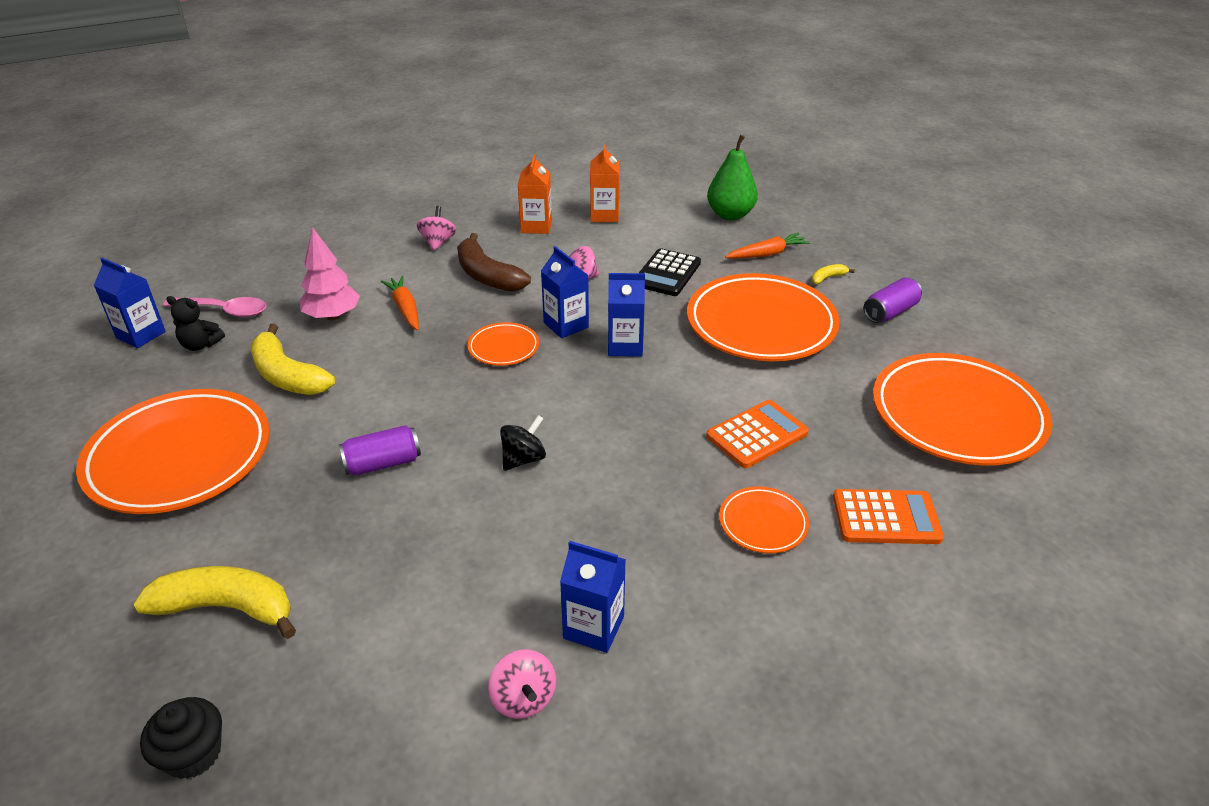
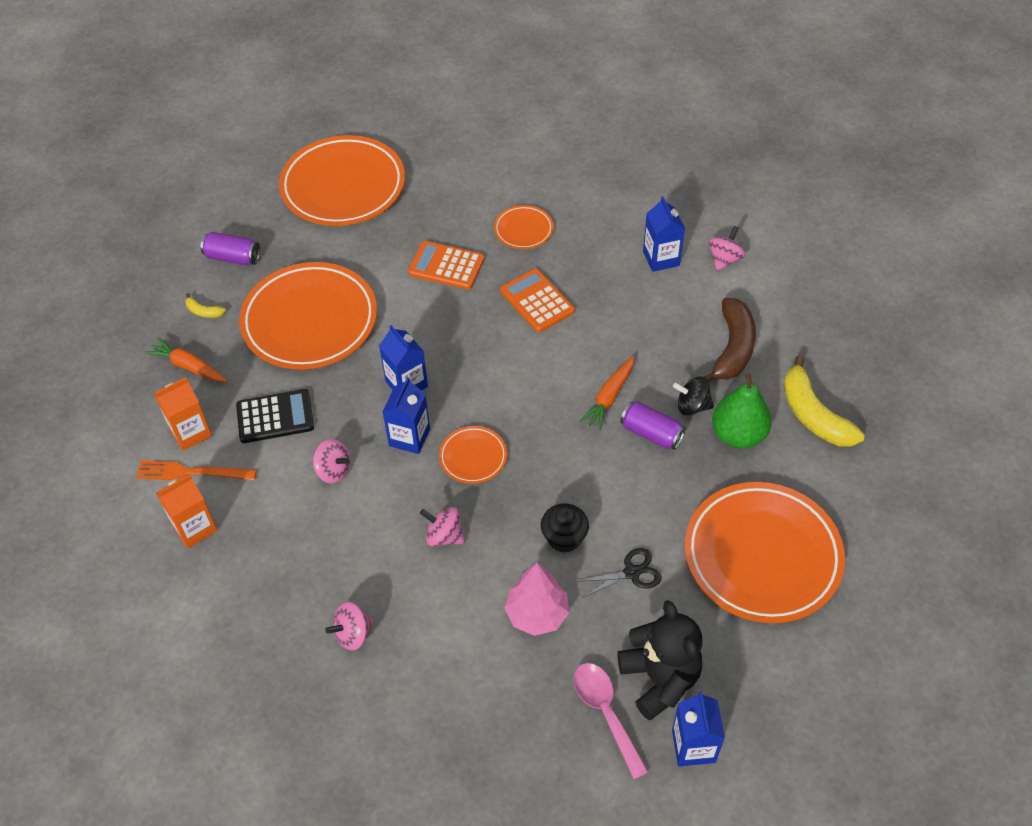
camera: 125 degrees left, 15 degrees up
(193, 754) = (878, 354): black cupcake -> black cupcake (564, 537)
(200, 345) = (659, 679): black teddy bear -> black teddy bear, size x1.81
(287, 376) = (631, 572): yellow banana -> black scissors
(405, 309) = (480, 567): orange carrot -> orange carrot (609, 397)
(454, 304) = (444, 536): none -> pink spinning top
(487, 276) = (380, 545): brown banana -> brown banana (733, 348)
(523, 459) = (576, 364): black spinning top -> black spinning top (692, 406)
(536, 226) = (259, 571): orange carton -> orange carton (191, 432)
(655, 227) = (191, 472): none -> orange fork
(730, 215) = (125, 428): green pear -> green pear (738, 435)
(886, 518) = (471, 185): orange calculator -> orange calculator (537, 301)

